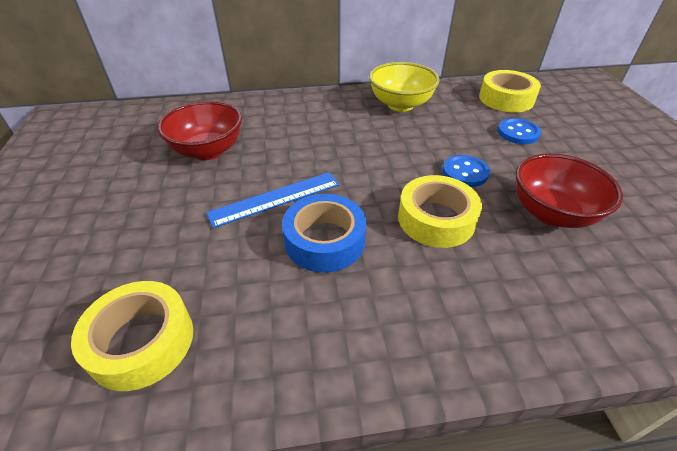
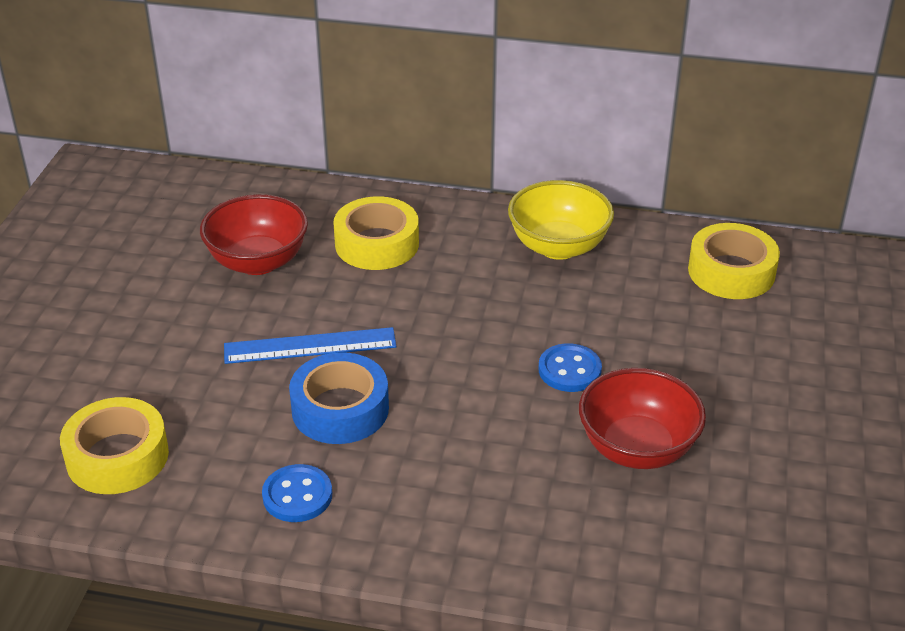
camera: 20 degrees right, 5 degrees down
(436, 219) = (486, 418): yellow tape -> yellow tape (377, 244)
(518, 133) = (696, 331): blue button -> blue button (297, 495)

